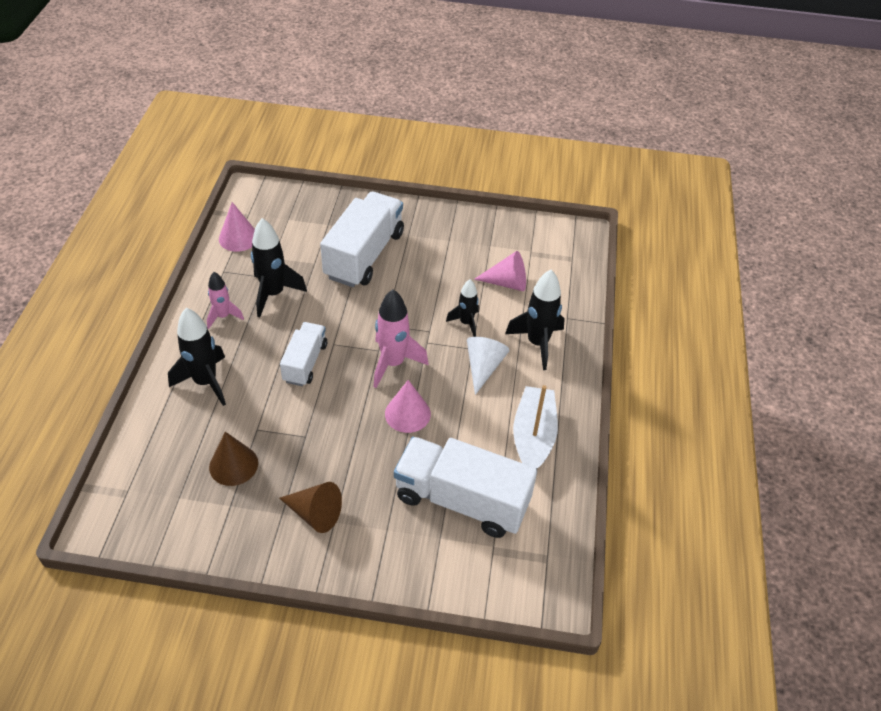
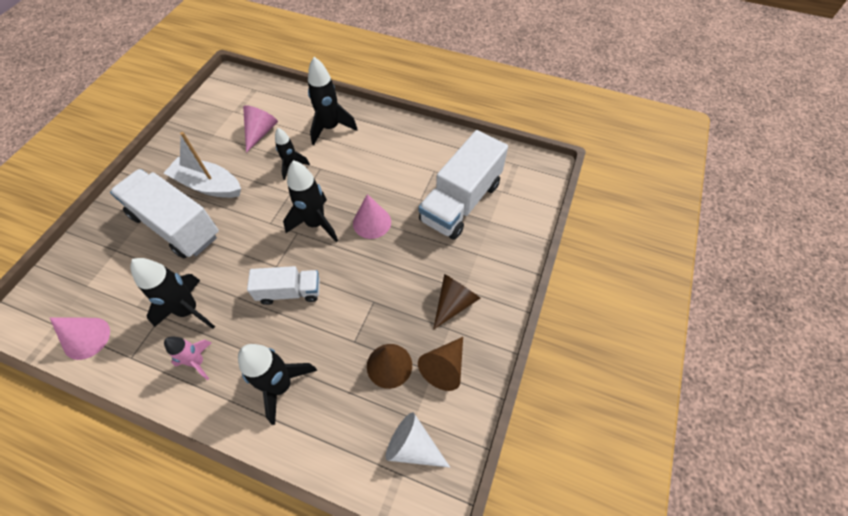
camera: 75 degrees left, 10 degrees up
(236, 515) = (444, 367): none -> brown cone
(305, 363) = (289, 292): white truck -> white truck turned 150 degrees clockwise
(393, 363) = (316, 224): pink rocket -> black rocket
(483, 367) = (341, 165): white cone -> white cone (413, 446)
(533, 436) = (415, 149): white boat -> white boat (208, 185)

